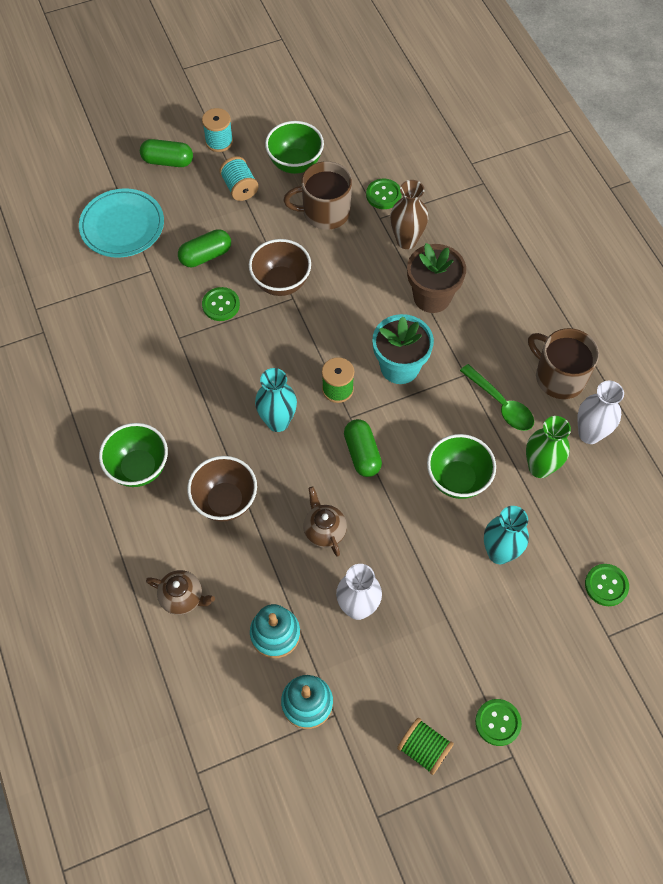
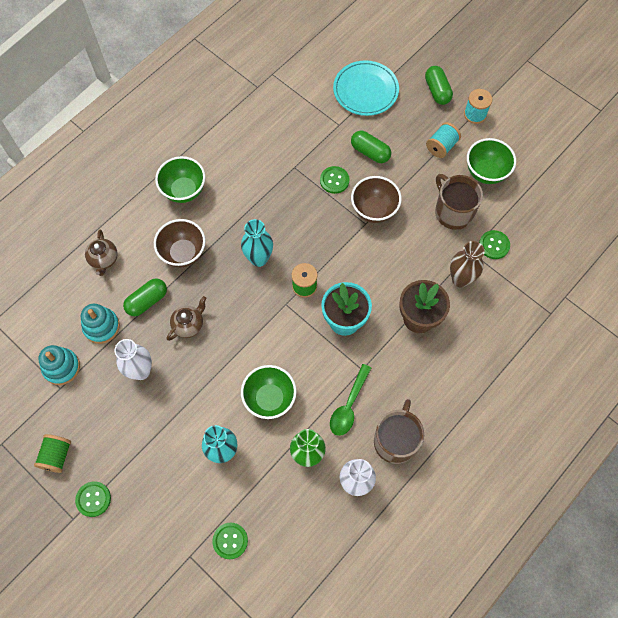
camera: 65 degrees right, 5 degrees up
(362, 454) = (260, 324): green capsule -> green capsule (147, 301)

